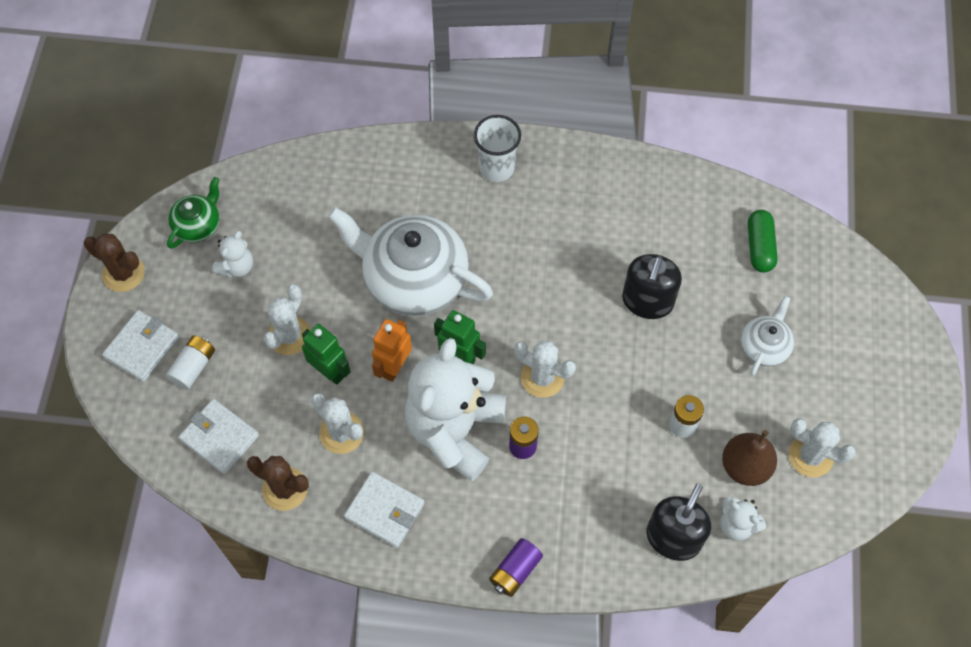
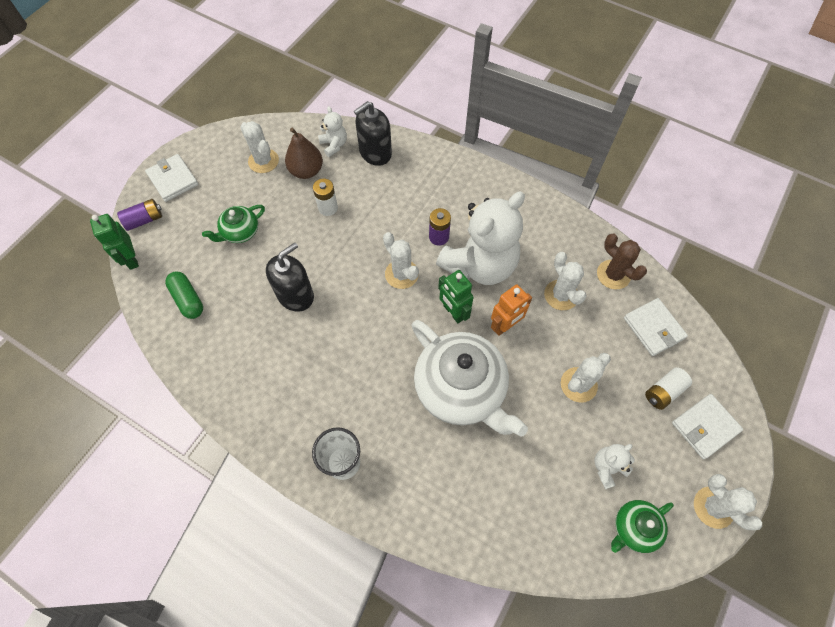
camera: 155 degrees left, 0 degrees up
(123, 273) = (713, 507): brown cactus -> white cactus
(330, 371) = (555, 343): green robot -> green robot (131, 259)
(385, 511) = (548, 235): white wallet -> white wallet (173, 179)
(515, 571) = (479, 172): purple battery -> purple battery (144, 220)
(759, 247) = (188, 299): green capsule -> green capsule turned 60 degrees counterclockwise
(764, 346) = (240, 232): white teapot -> green teapot

